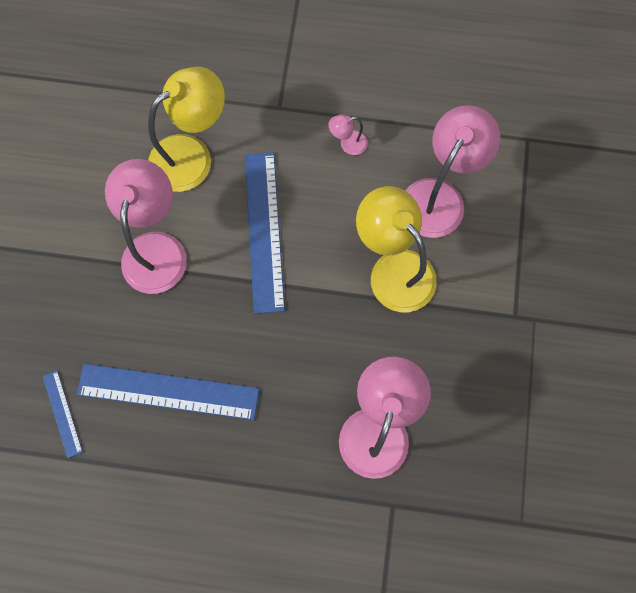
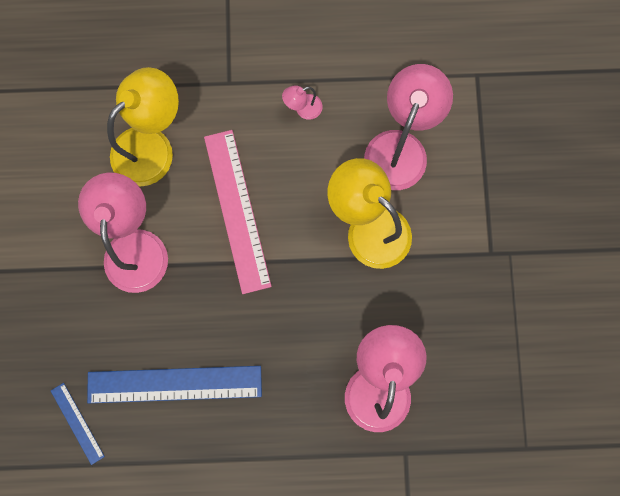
camera: 10 degrees left, 5 degrees up
(264, 231) = (237, 210): blue ruler -> pink ruler

